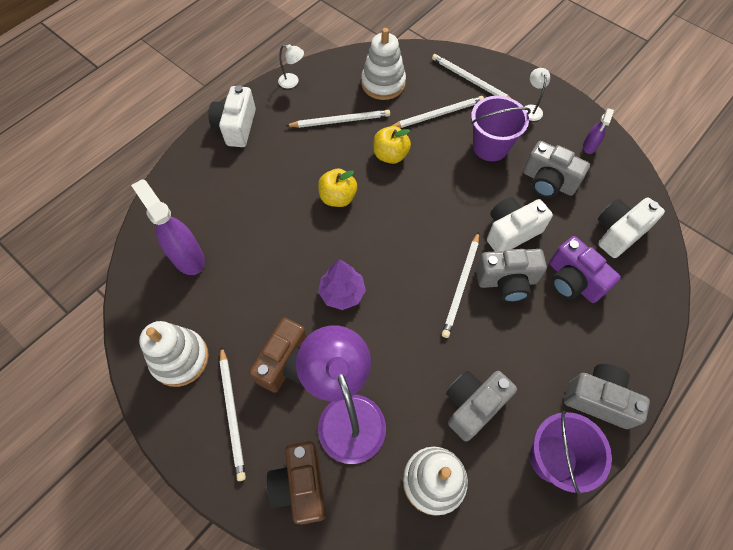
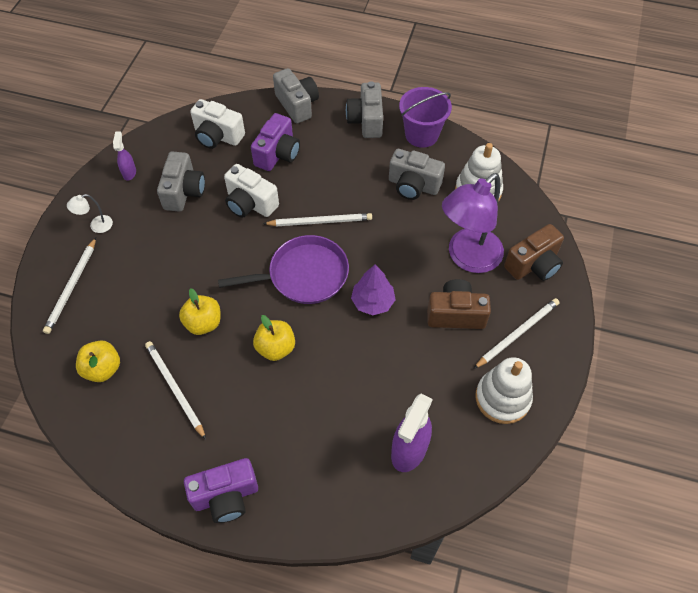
camera: 115 degrees left, 5 degrees down
(236, 127) = (226, 496): white camera -> purple camera
(292, 82) = (132, 468): white lamp -> none
(383, 83) = (103, 369): white stacking toy -> yellow apple
(402, 247) = (304, 275): none -> purple pan
(438, 114) = (132, 301): white pencil -> none
(490, 147) = (159, 244): purple bucket -> none
(507, 281) = (300, 193): grey camera -> grey camera (297, 105)
(589, 146) = (129, 172): purple spray bottle -> purple spray bottle turned 90 degrees counterclockwise

